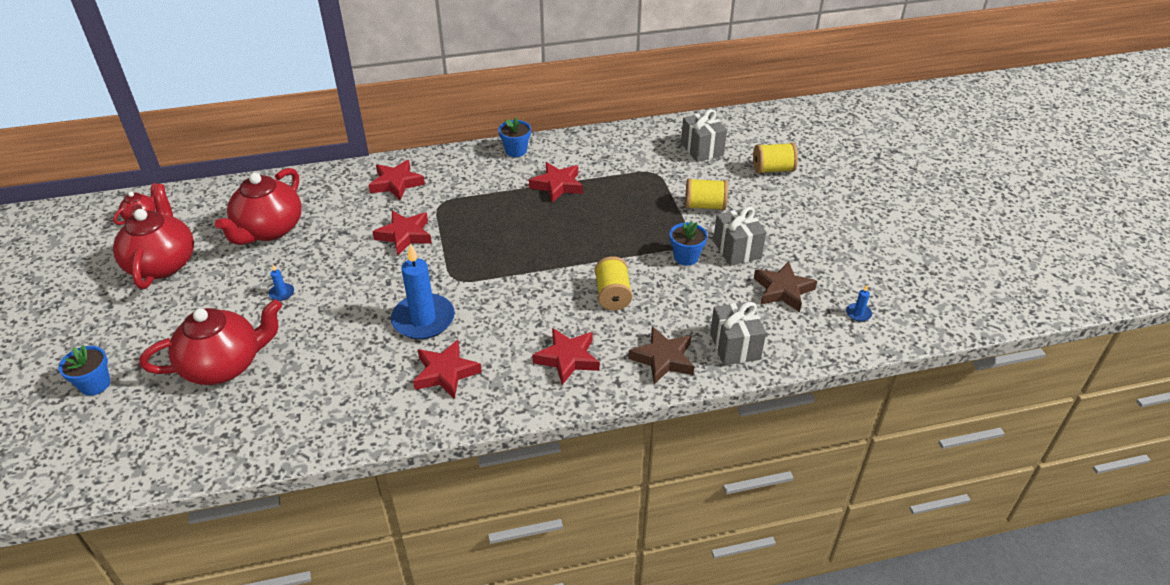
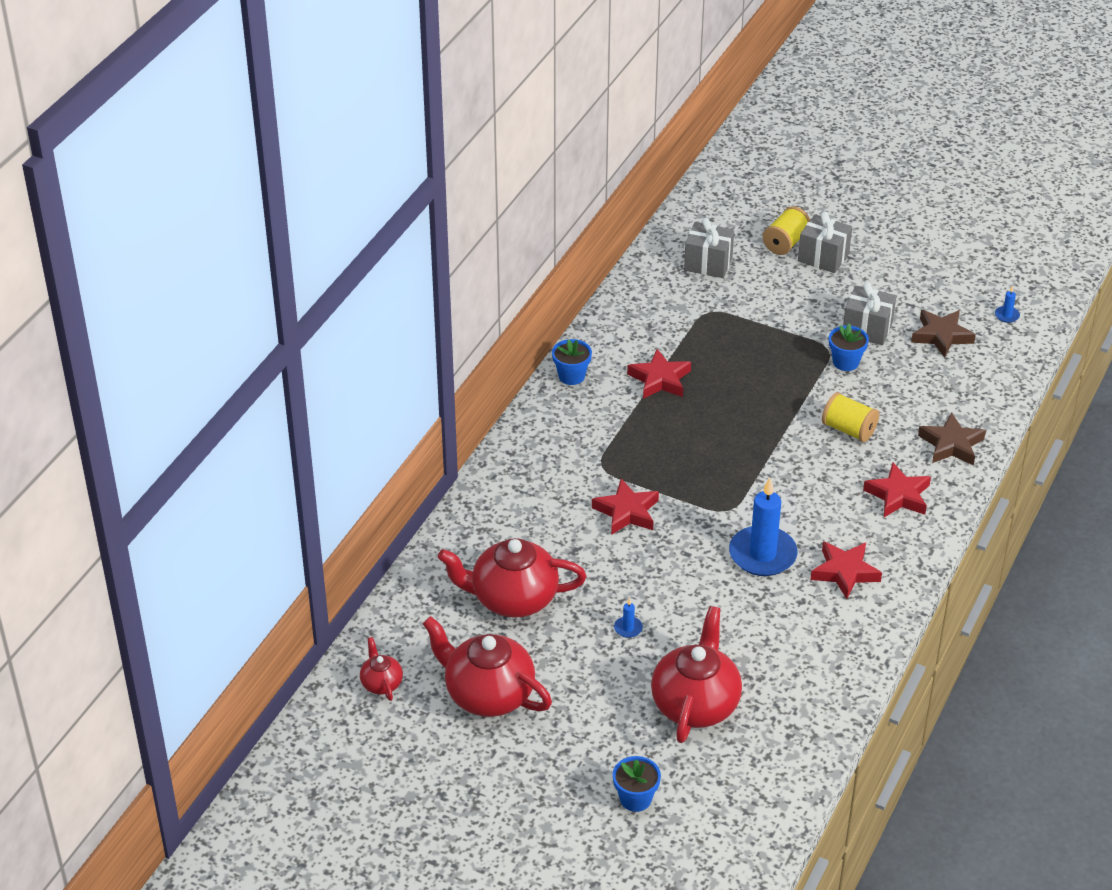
camera: 50 degrees left, 0 degrees up
(269, 229) = (513, 598): red teapot -> red teapot turned 120 degrees clockwise
(396, 183) = (533, 480): red star -> none
(705, 206) = (791, 311): yellow spool -> none
(735, 346) = (976, 399): grey gift -> grey gift (823, 257)

